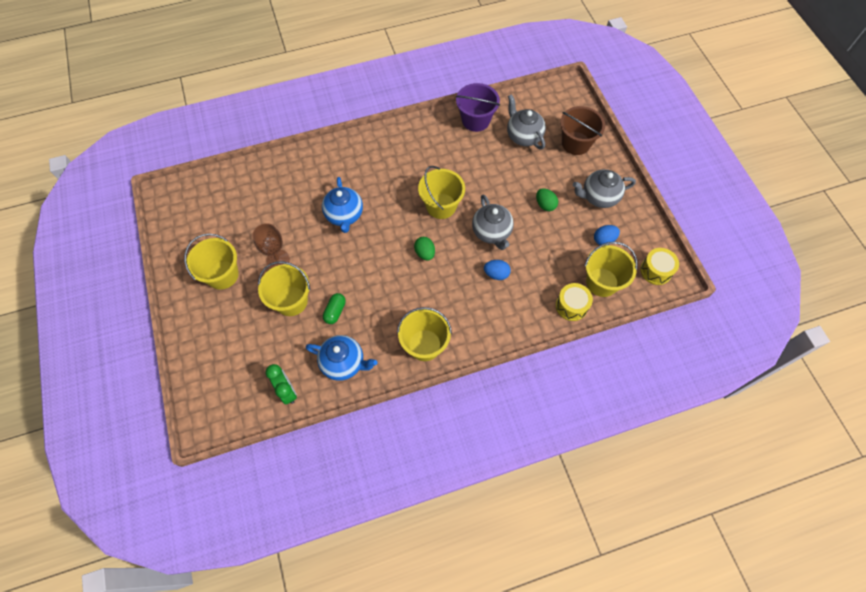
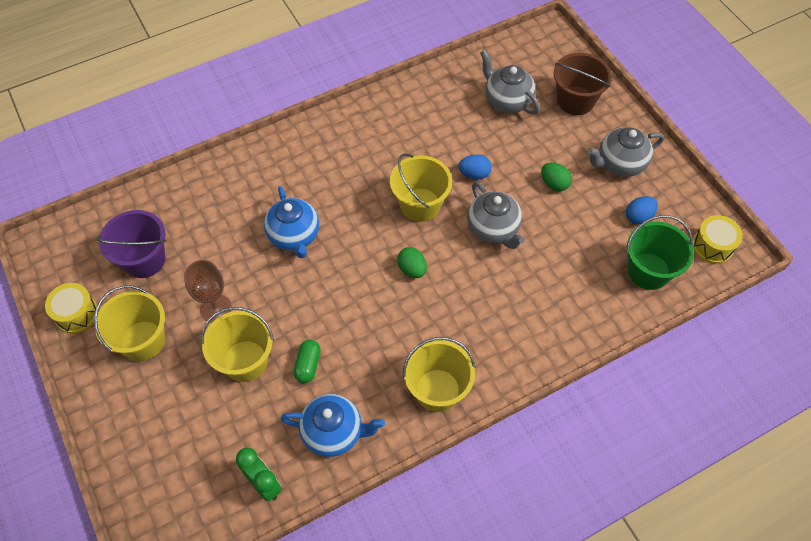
camera: 10 degrees left, 5 degrees down
(475, 120) = (441, 89): purple bucket -> purple bucket (144, 259)
(496, 274) = (511, 282): blue egg -> blue egg (474, 174)
(571, 306) = (617, 307): yellow drum -> yellow drum (76, 314)
(602, 282) = (648, 271): yellow bucket -> green bucket

